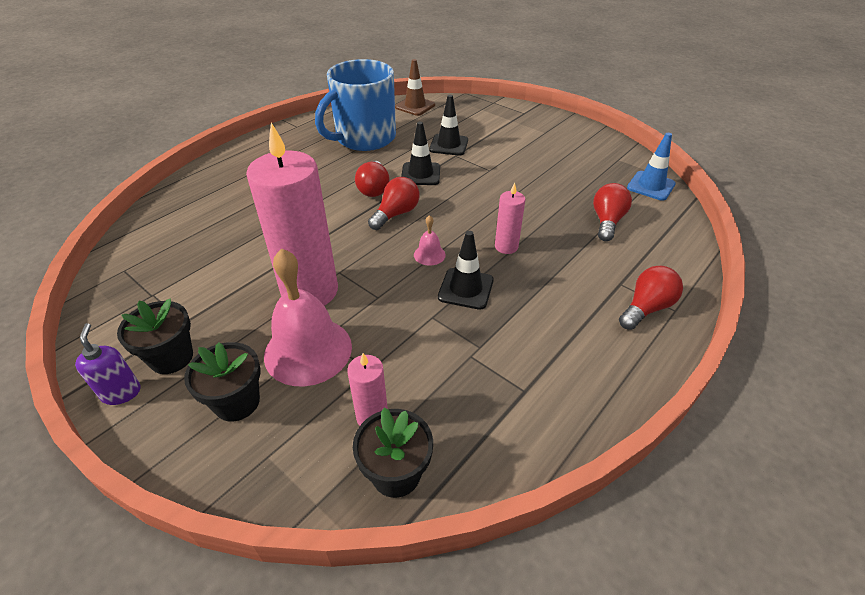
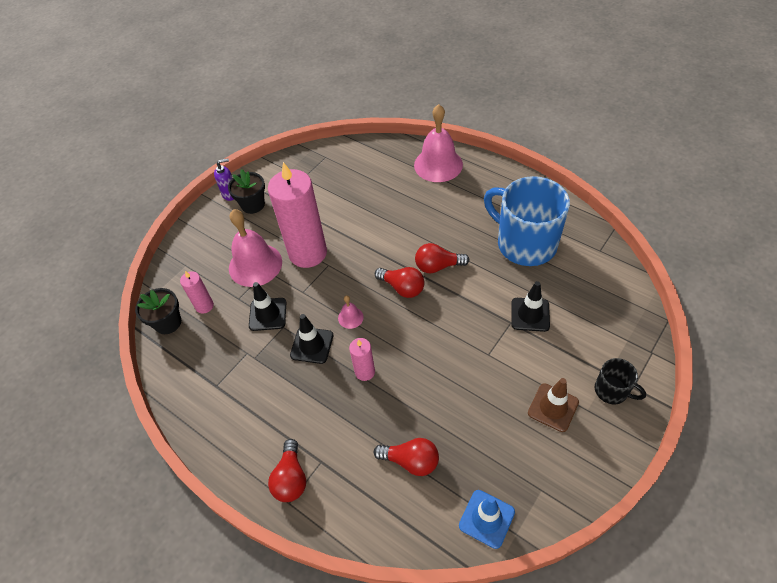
camera: 90 degrees right, 10 degrees up
(218, 176) = (438, 164): none -> pink bell
(237, 402) = (220, 242): black flower pot -> none
(415, 106) = (611, 274): brown traffic cone -> brown traffic cone (553, 407)
(420, 174) = (468, 297): black traffic cone -> black traffic cone (268, 314)
(527, 121) = (612, 390): none -> black mug
(646, 308) = (291, 478): red light bulb -> red light bulb turned 45 degrees clockwise

